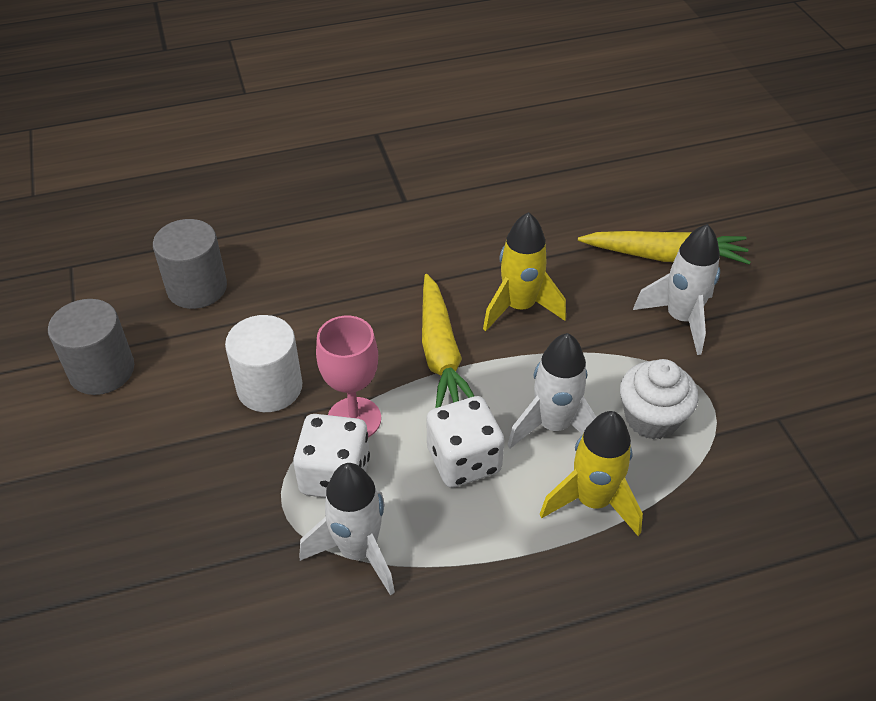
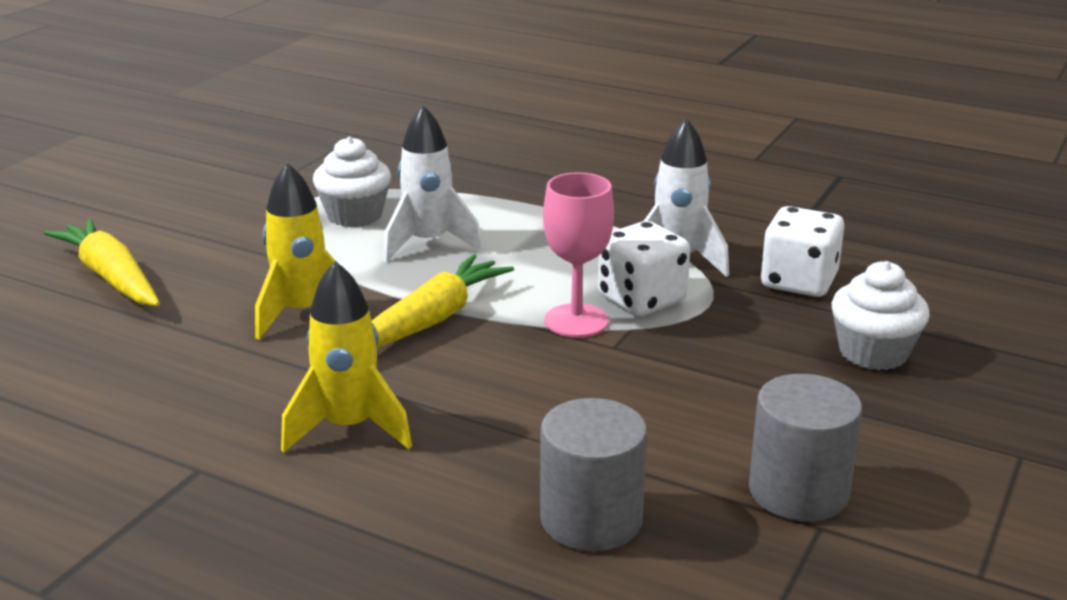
camera: 135 degrees left, 20 degrees down
(121, 534) = (873, 353): none -> white cupcake
(269, 387) = (623, 380): white cylinder -> none
(464, 460) = (527, 260): white dice -> white dice (798, 282)
(592, 501) = (475, 207): yellow rocket -> yellow rocket (349, 428)
(680, 319) = (207, 242): white rocket -> none

